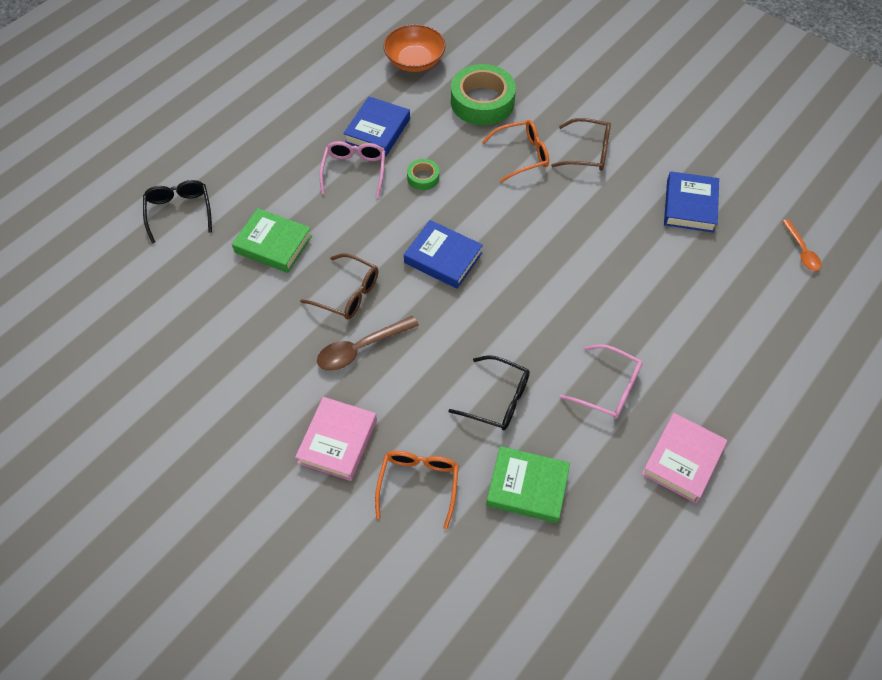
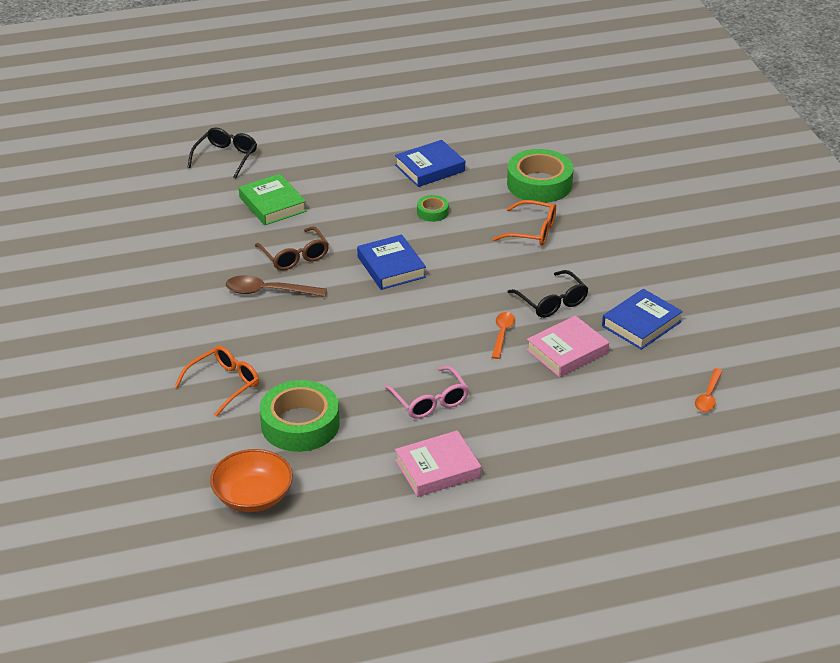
camera: 35 degrees right, 20 degrees down
(337, 441) = (195, 334): pink book -> pink book (567, 351)
(354, 171) = (382, 186): pink glasses -> none
(415, 61) = (512, 135): orange bowl -> orange bowl (253, 496)
(497, 399) = (335, 366): black glasses -> black glasses (551, 301)
(527, 487) = (300, 424): green book -> green tape
(587, 152) = (592, 252): brown glasses -> none
(598, 279) = (502, 334): none -> orange spoon

